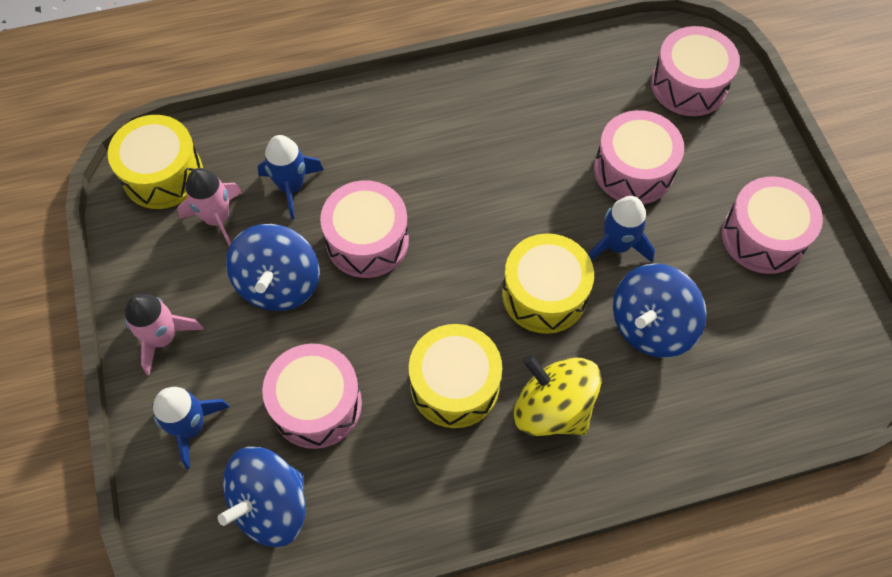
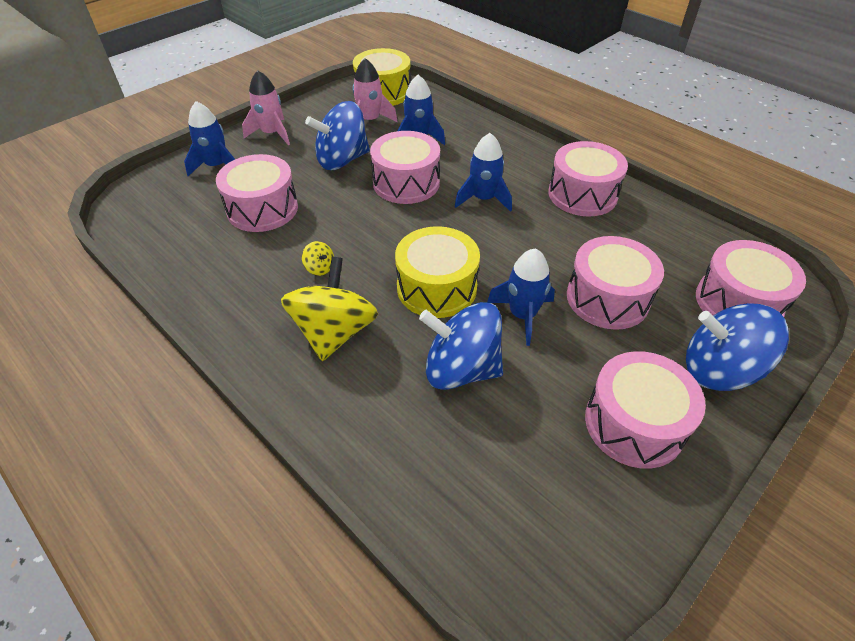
camera: 60 degrees right, 15 degrees down
(270, 505) = (176, 217): blue spinning top -> blue spinning top (719, 370)
(442, 185) = (483, 199): none -> blue rocket
(455, 385) = (320, 268): yellow drum -> yellow spinning top
(491, 100) = (582, 194): none -> pink drum

